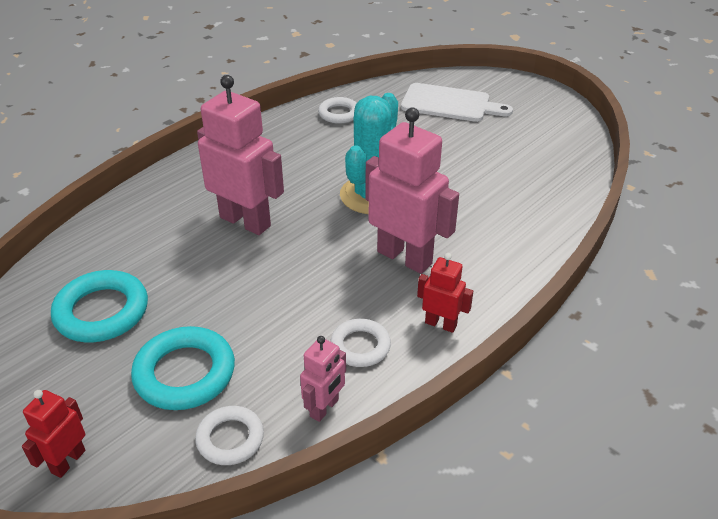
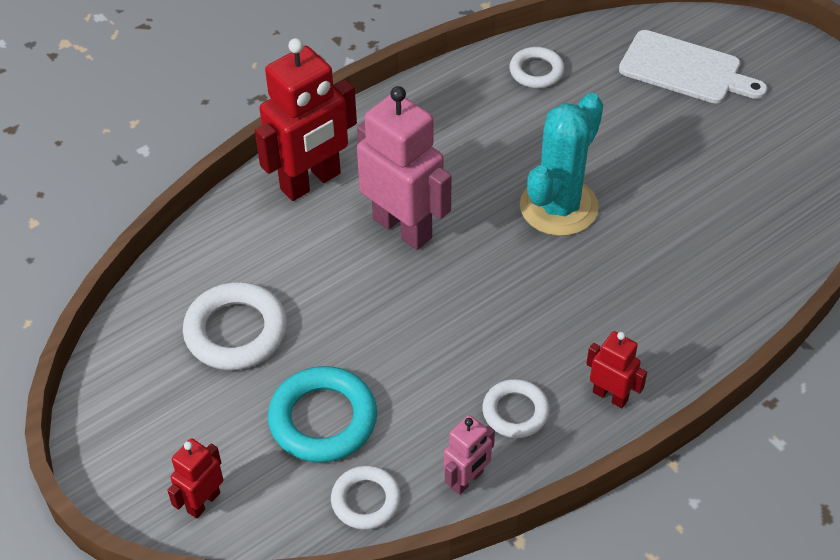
camera: 10 degrees right, 10 degrees up
(102, 312) = (236, 331): turquoise ring -> white ring
(166, 198) = (311, 182): none -> red robot
(404, 257) = (584, 302): pink robot -> none

